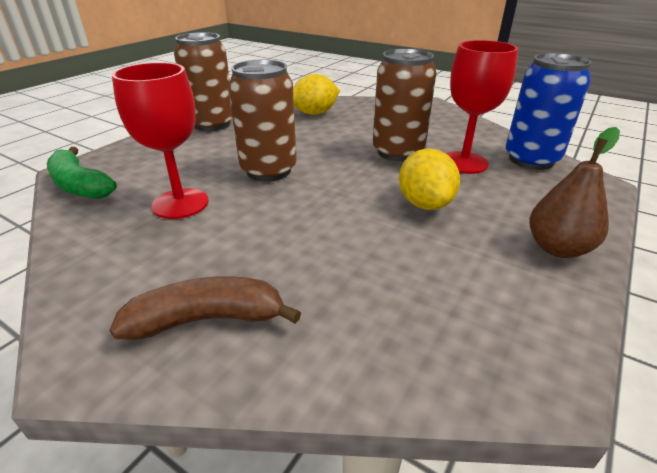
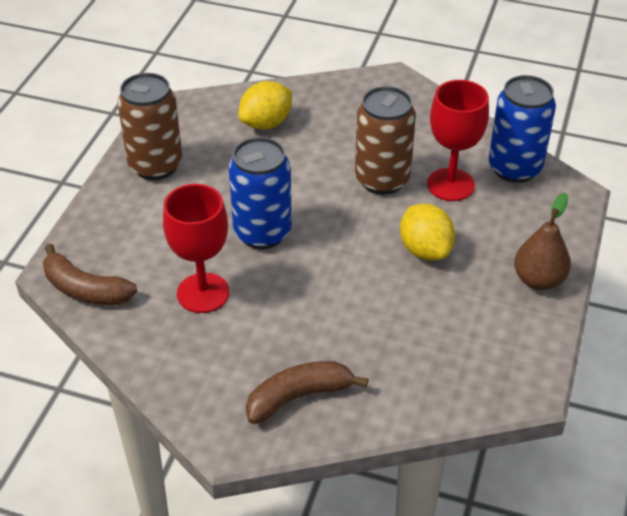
camera: 15 degrees left, 10 degrees up
(80, 185) = (85, 289): green banana -> brown banana
(268, 171) = (262, 233): brown can -> blue can

